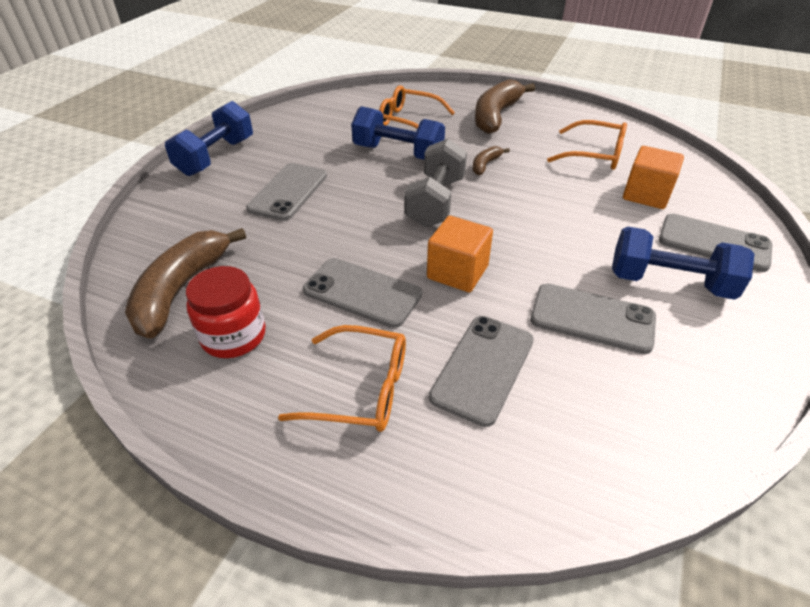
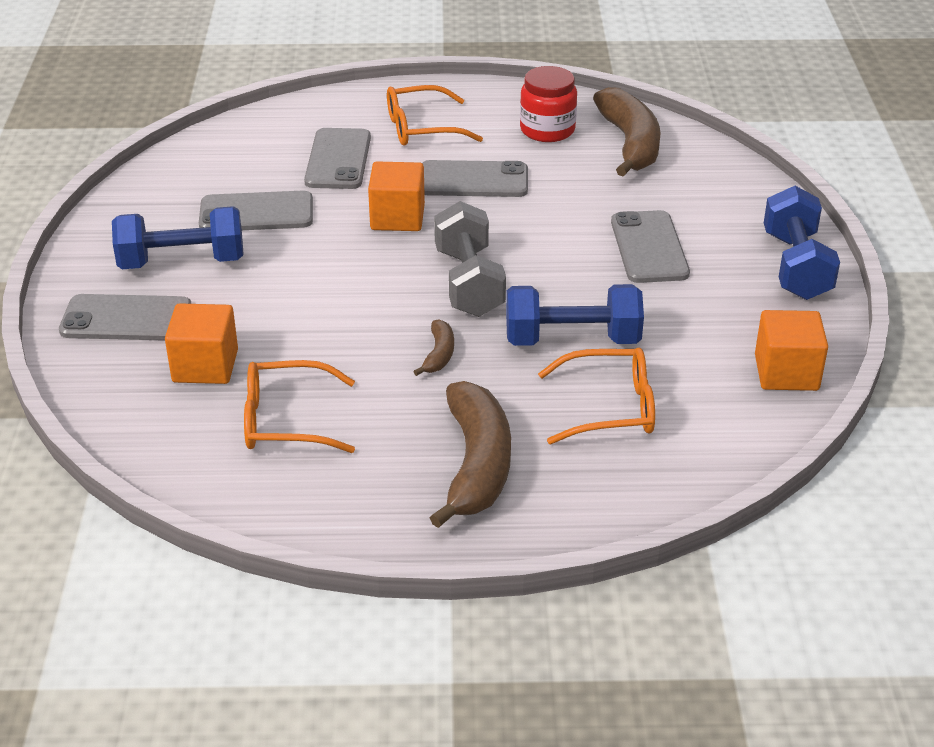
camera: 155 degrees right, 5 degrees down
(302, 113) = (786, 373): none -> orange cube

